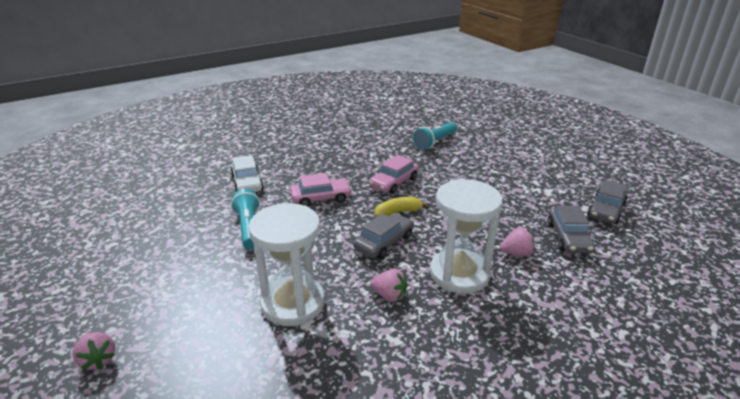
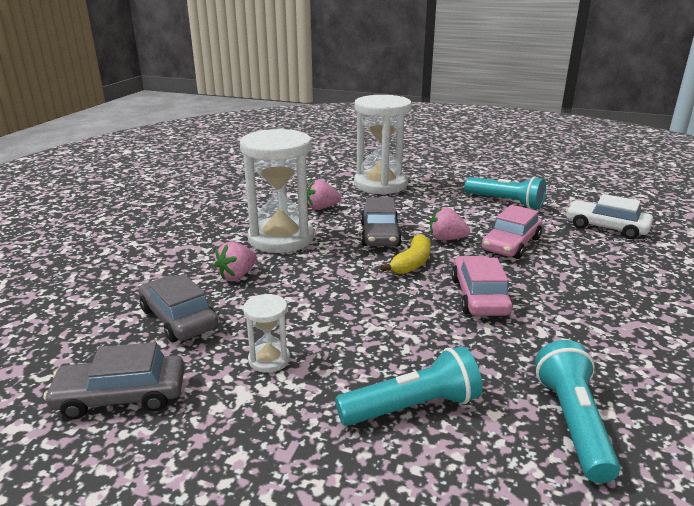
camera: 140 degrees right, 5 degrees down
(98, 360) = (430, 144): pink strawberry -> pink strawberry (446, 239)
(483, 163) = (412, 407): none -> turquoise flashlight
(528, 198) = (269, 359): none -> white hourglass
(606, 210) = (121, 396): grey car -> grey car turned 90 degrees counterclockwise

